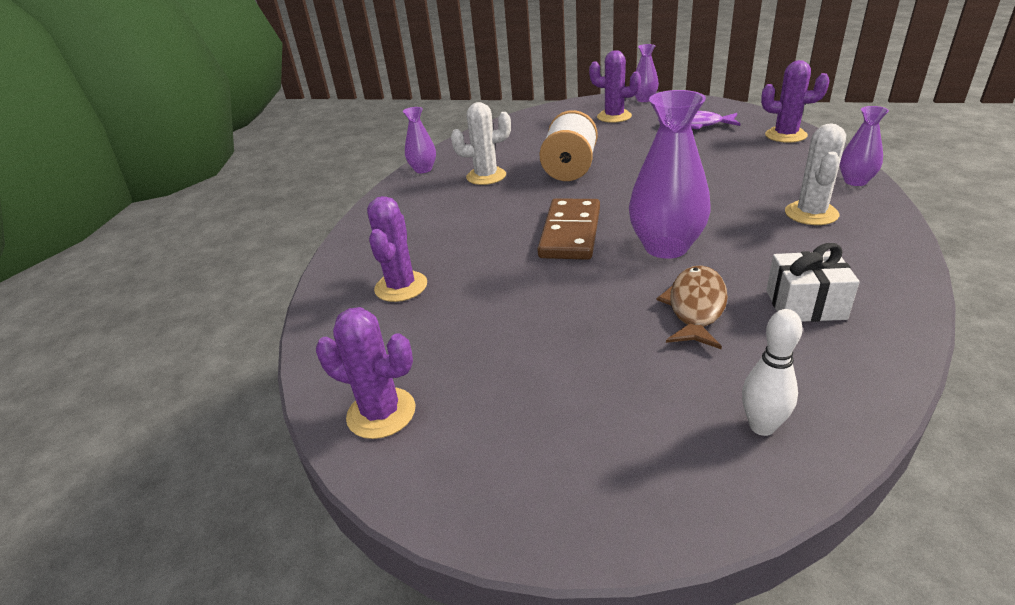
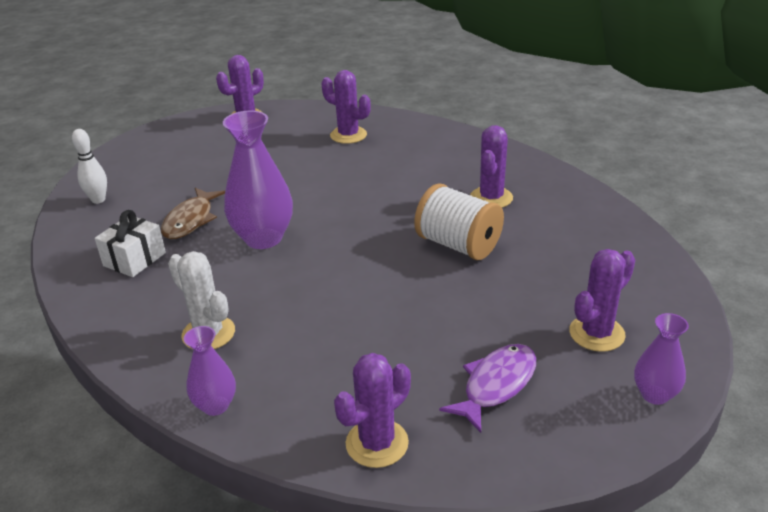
camera: 115 degrees right, 0 degrees up
(423, 169) = (545, 172): purple vase -> none
(486, 176) = (491, 198): white cactus -> purple cactus
(570, 233) = (336, 207): brown domino -> none
(695, 307) = (191, 220): brown fish -> brown fish turned 60 degrees clockwise

